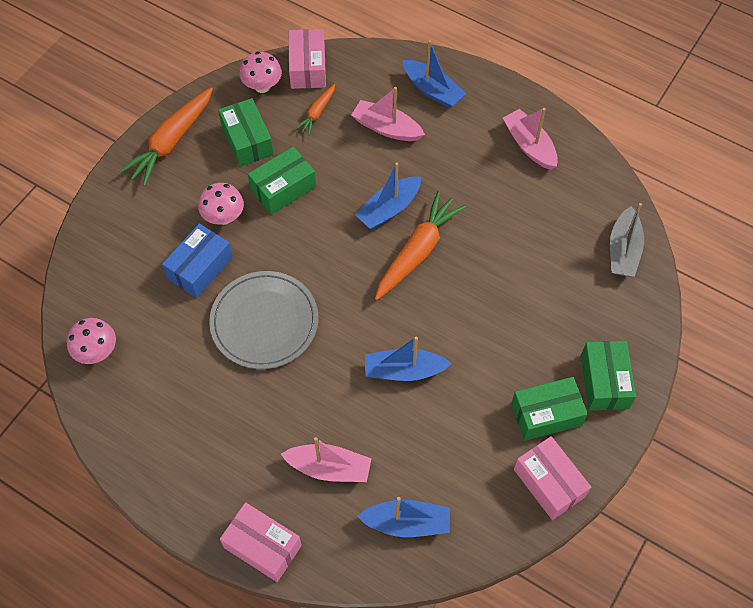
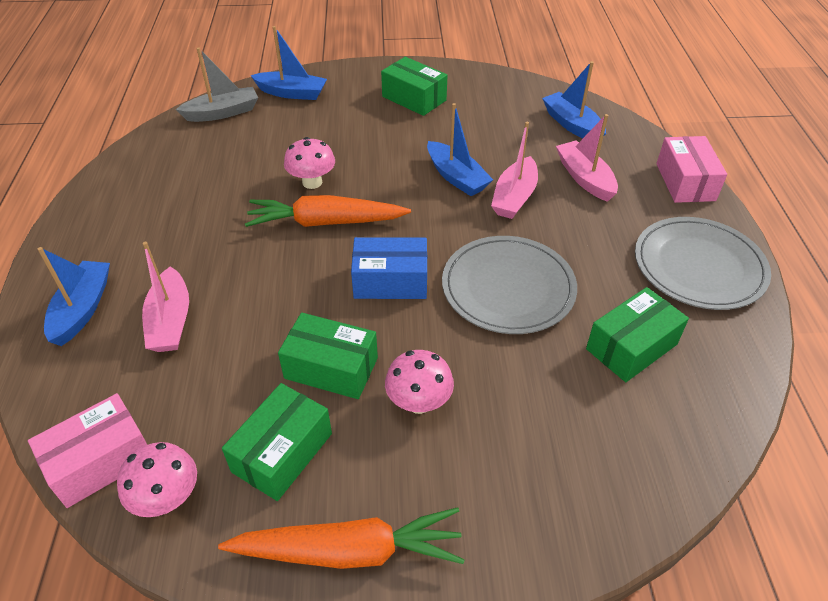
camera: 125 degrees left, 15 degrees down
(97, 351) = (695, 407): pink mushroom -> pink mushroom (312, 182)
(179, 462) = (699, 266): none -> grey plate
(200, 268) = (504, 380): blue box -> blue box (390, 281)
(317, 113) = (184, 402): orange carrot -> none
(389, 209) = (289, 265): blue boat -> blue boat (292, 93)
(529, 145) = (130, 204): pink boat -> pink boat (514, 197)
(549, 483) = (465, 80): pink box -> none
(604, 381) = (358, 84): green box -> green box (631, 346)

